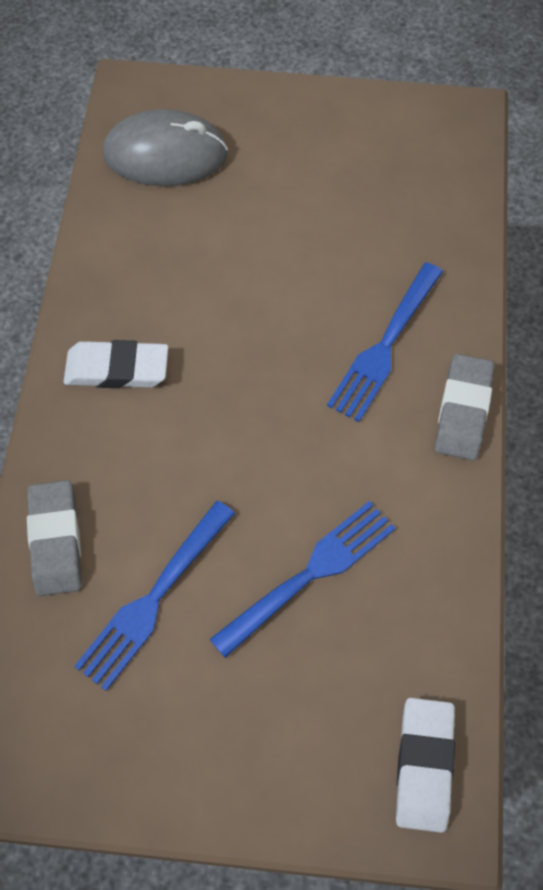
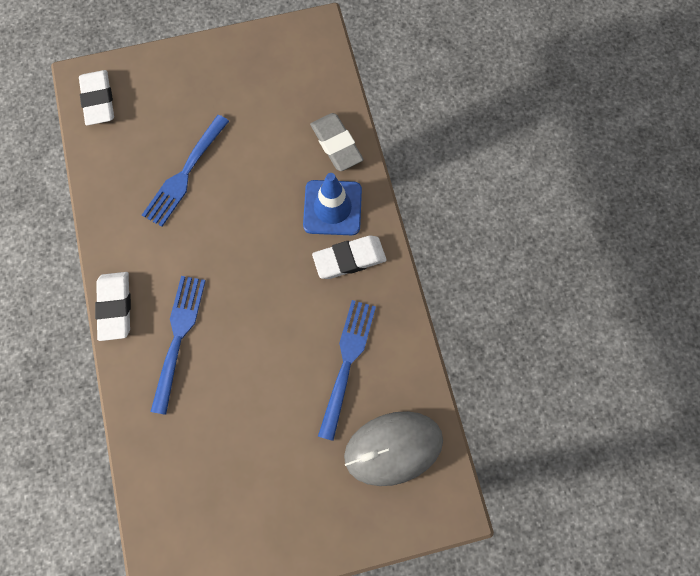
camera: 160 degrees right, 10 degrees up
(107, 446) = (332, 208): none -> blue traffic cone
(154, 597) = (268, 133): blue fork -> blue fork (347, 363)
(463, 411) = (115, 307): grey eraser -> white eraser

